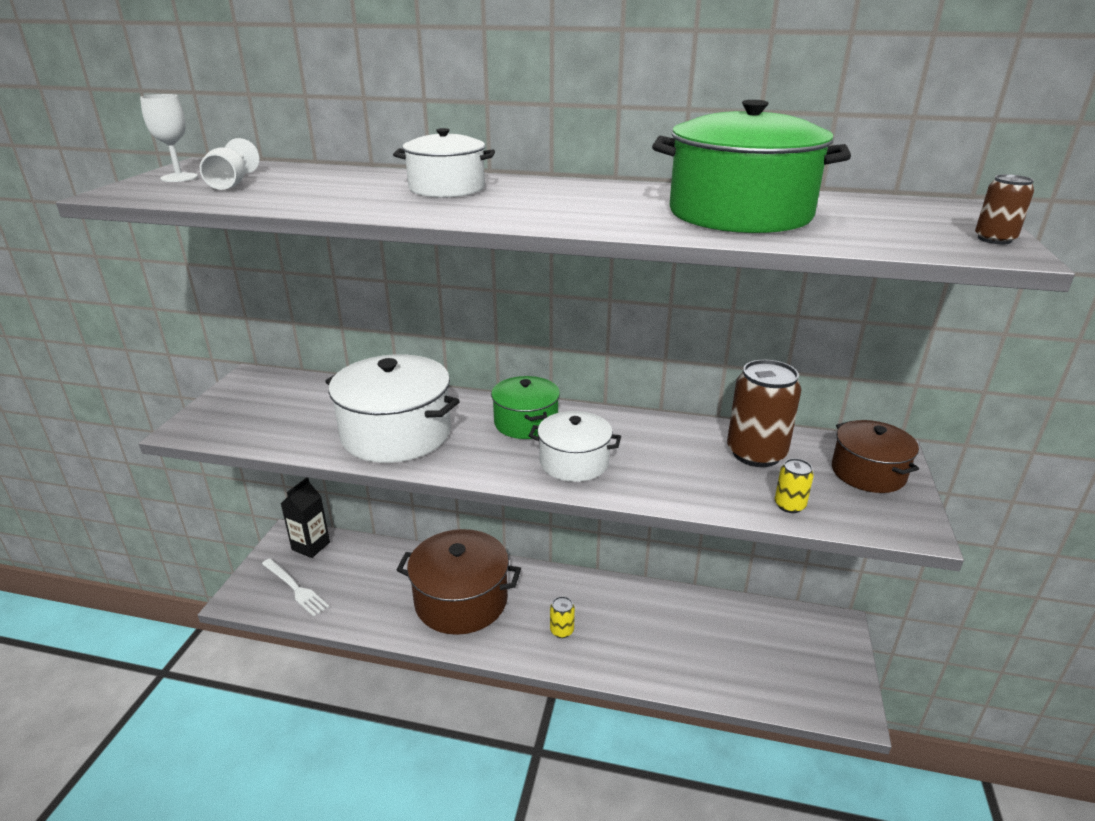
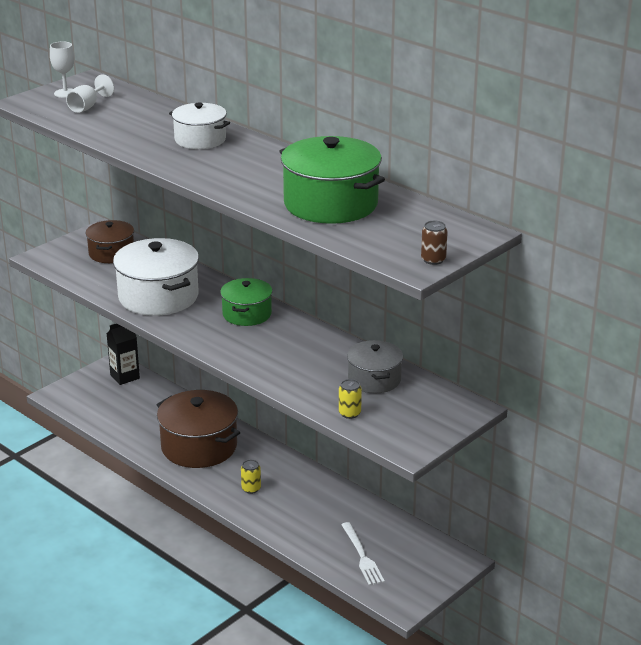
camera: 30 degrees right, 0 degrees up
(295, 588) = (96, 401): white fork -> white fork (362, 556)
(574, 462) = (248, 347): white pot -> none
(756, 453) = (374, 379): brown can -> grey pot
(868, 472) = (432, 414): brown pot -> brown pot (111, 253)

